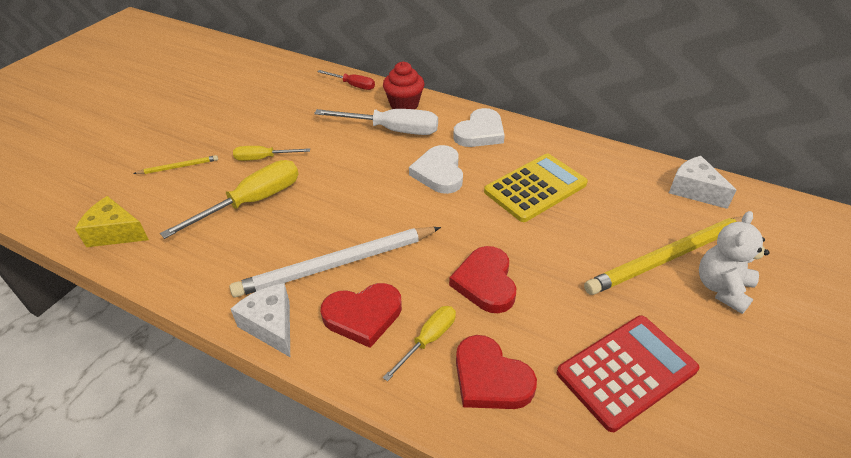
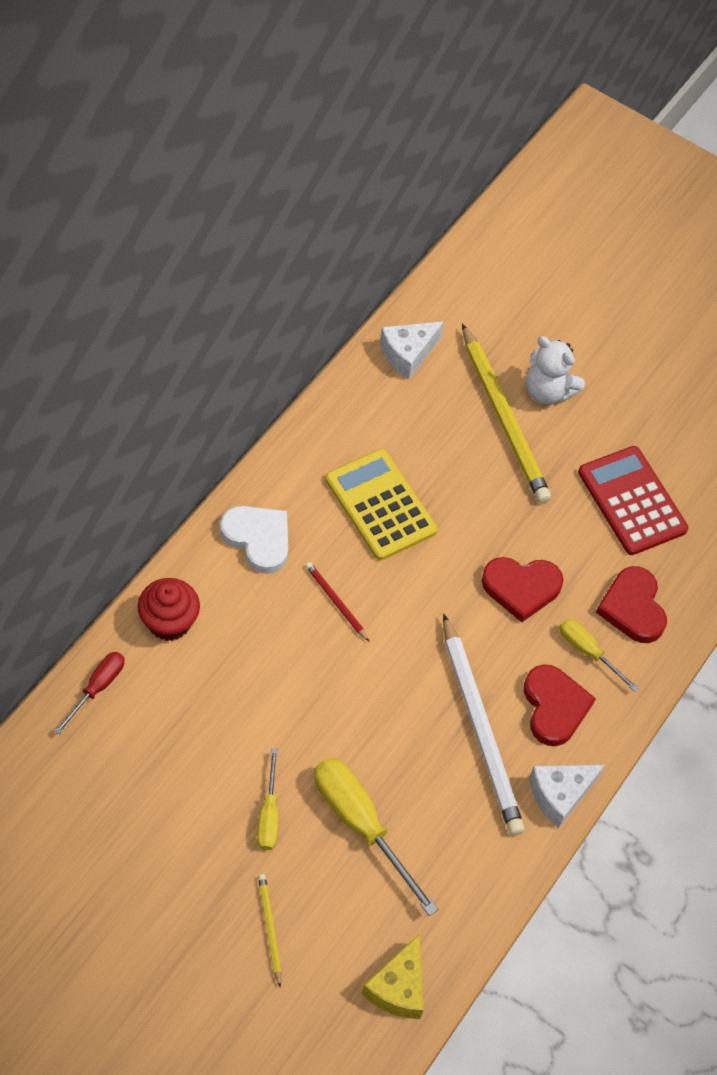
camera: 90 degrees left, 15 degrees up
(392, 130) = (231, 645): white screwdriver -> none
(439, 173) = (336, 602): white heart -> red pencil
(490, 378) = (632, 608): red heart -> red heart turned 120 degrees clockwise

